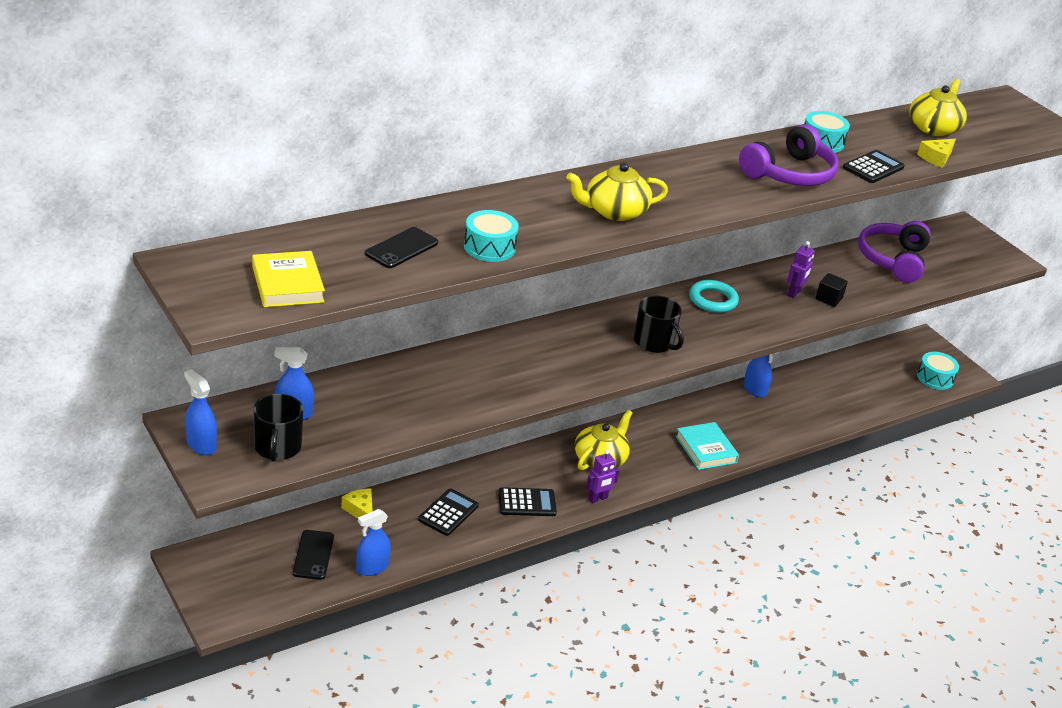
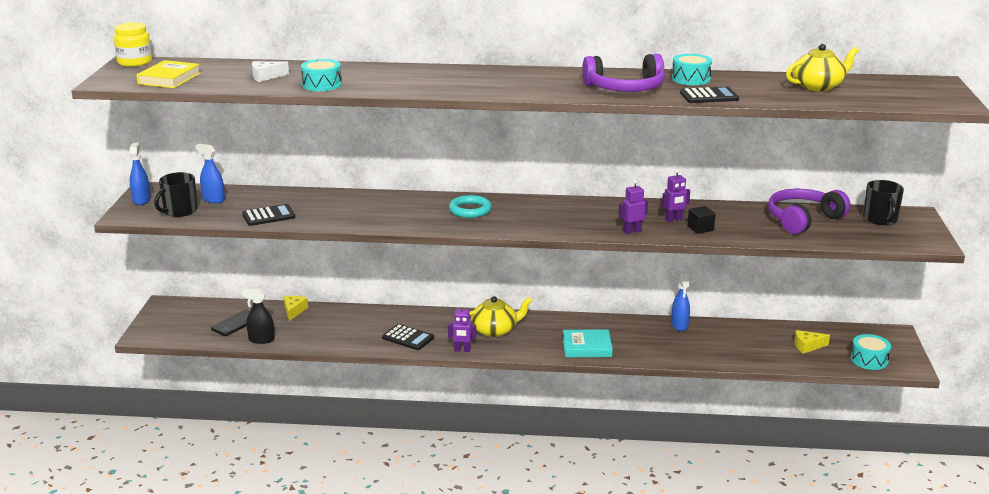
camera: 40 degrees right, 10 degrees down
(187, 262) = (135, 62): none -> yellow jar
(372, 568) = (261, 340): blue spray bottle -> black spray bottle
(401, 248) = (266, 77): black phone -> white cheese
(448, 513) = (348, 328): black calculator -> black calculator (268, 216)
(614, 211) = (443, 84): yellow teapot -> none
(654, 342) = (510, 220): black mug -> black mug (880, 219)
(706, 449) = (587, 347): turquoise book -> turquoise book turned 75 degrees clockwise
(712, 300) = (596, 209): turquoise ring -> turquoise ring (470, 210)
(778, 322) = (632, 231): none -> purple robot
(936, 158) = (783, 100): yellow cheese -> yellow cheese (807, 346)

